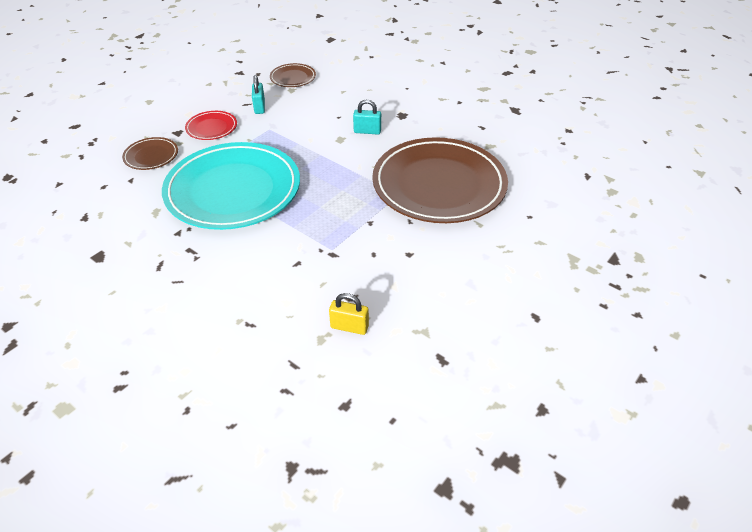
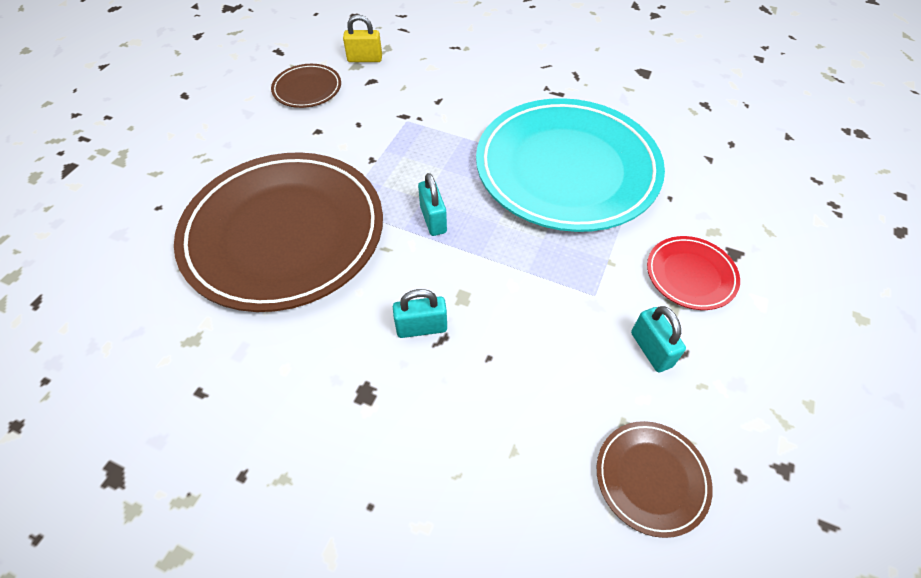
camera: 165 degrees right, 10 degrees up
(151, 156) = (724, 199): brown plate -> brown plate (307, 89)
(340, 176) = (433, 220): none -> turquoise padlock

